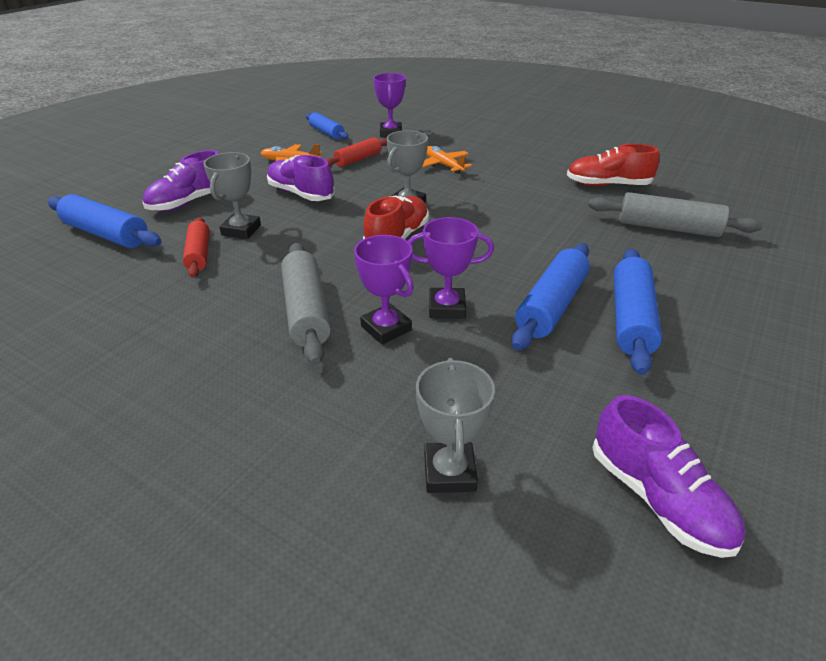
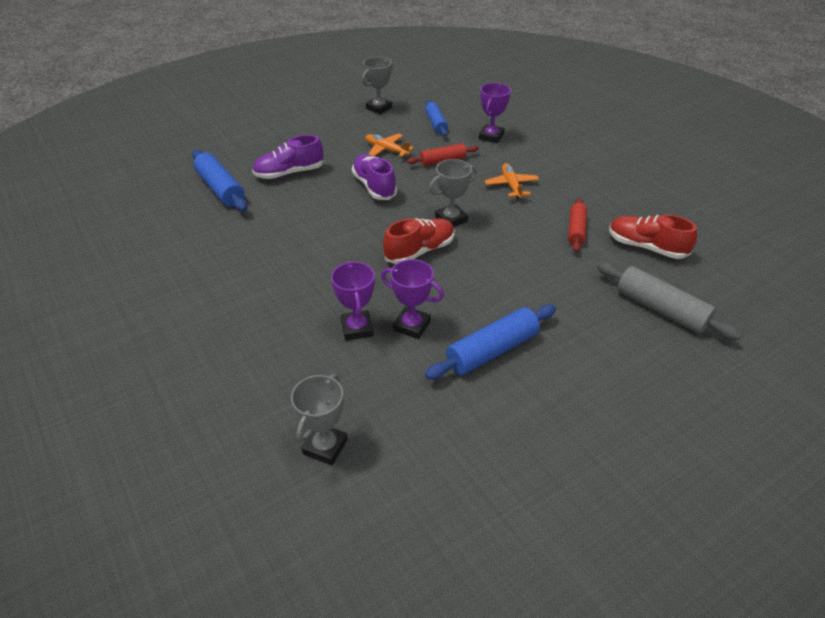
camera: 25 degrees right, 5 degrees up
(199, 254) = (270, 224): red rolling pin -> red rolling pin (576, 230)
(241, 230) = (310, 210): grey trophy -> grey trophy (379, 108)
(306, 311) = (313, 296): grey rolling pin -> none
(631, 319) = (546, 383): blue rolling pin -> none
(657, 498) = (443, 518): purple shoe -> none

